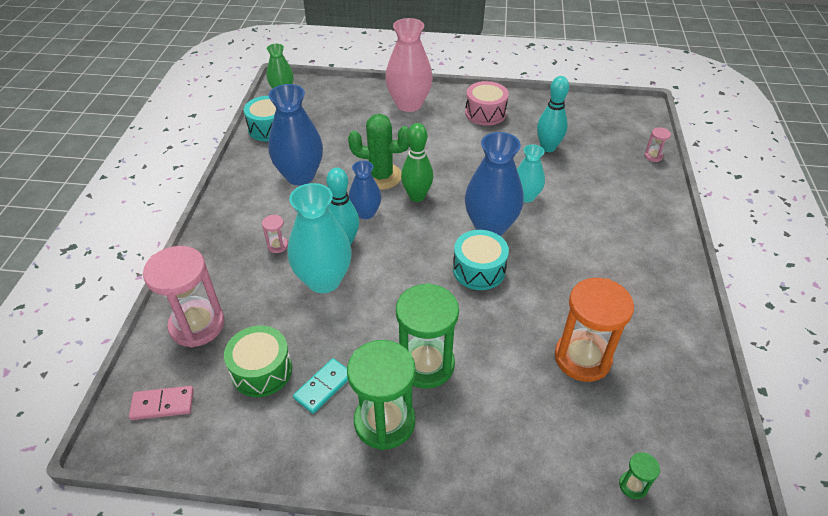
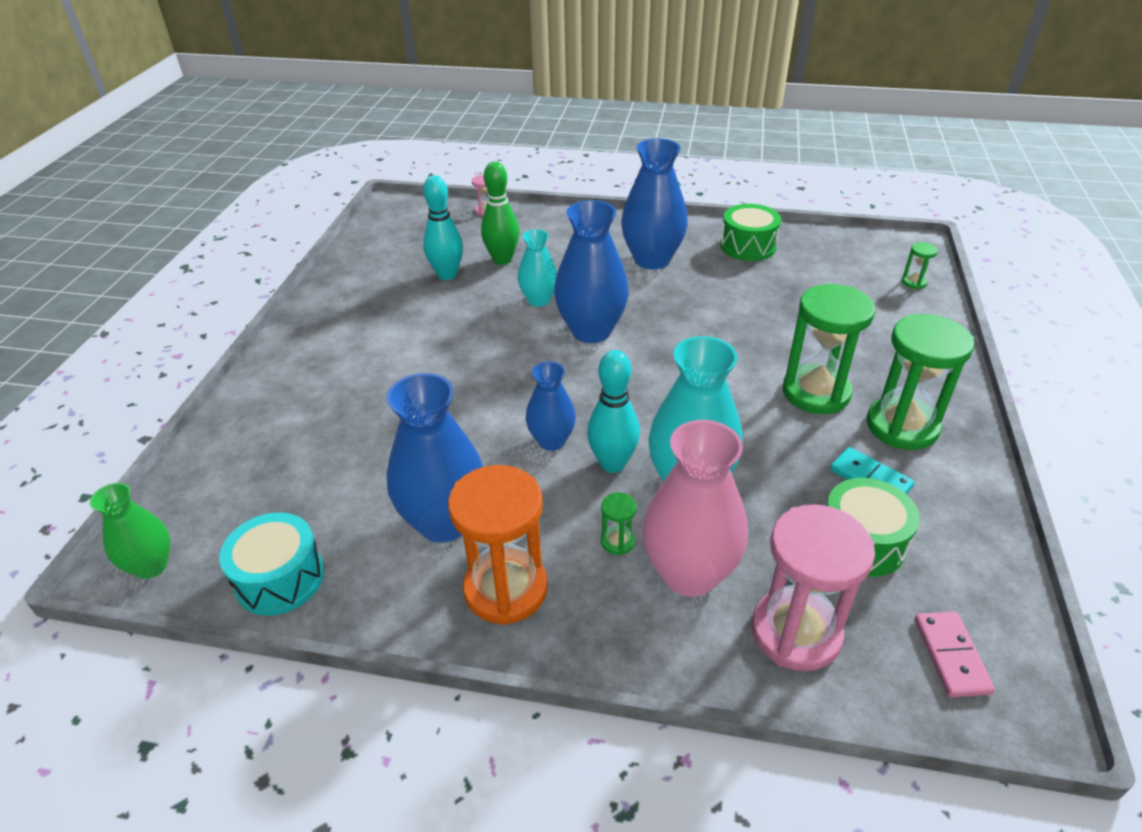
camera: 85 degrees left, 5 degrees down
(277, 246) = (617, 541): pink hourglass -> green hourglass
(381, 176) = (469, 424): green cactus -> none
(409, 104) = (289, 390): pink vase -> pink vase (689, 574)
(417, 196) = (523, 389): green bowling pin -> green bowling pin (502, 260)
(479, 270) = (666, 345): turquoise drum -> none
(485, 113) = (349, 317): pink drum -> none
(582, 358) = (784, 290): orange hourglass -> orange hourglass (506, 589)
(608, 262) = (652, 260): none -> blue vase
(659, 335) = (748, 246): none -> green drum

